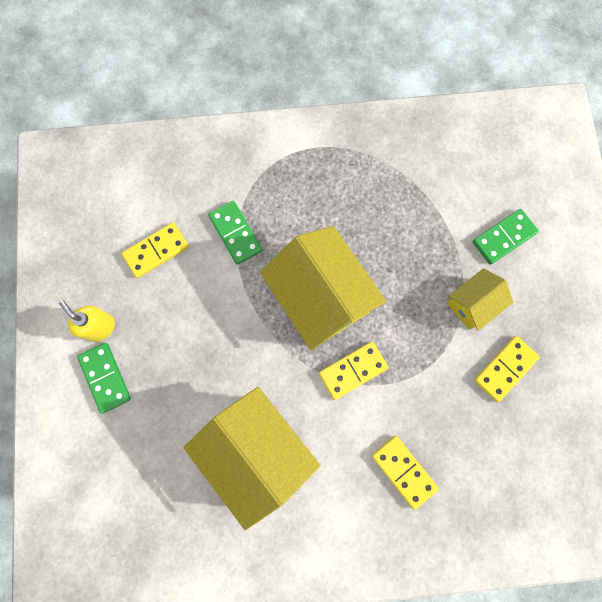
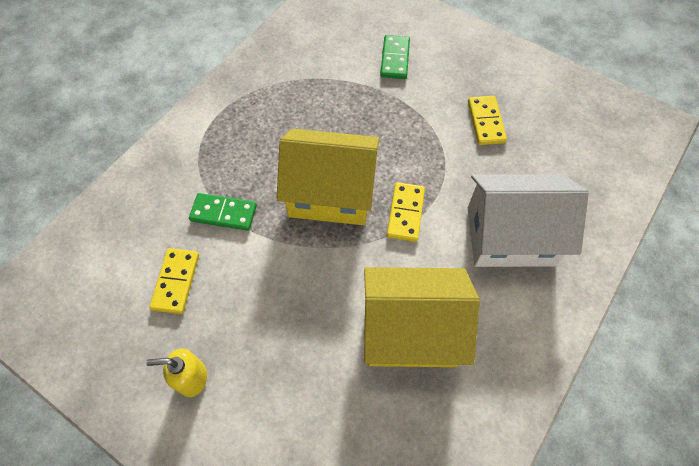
camera: 50 degrees left, 15 degrees down
(105, 377) = (240, 408): green domino -> none
(403, 471) = (510, 236): yellow domino -> white house
(472, 304) = (424, 107): yellow house -> none

